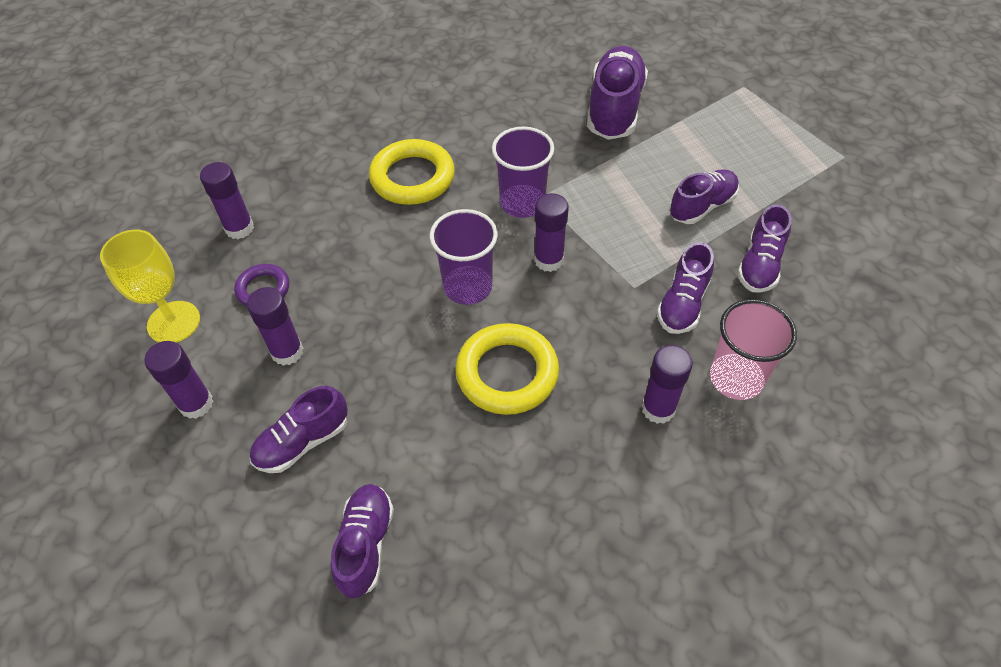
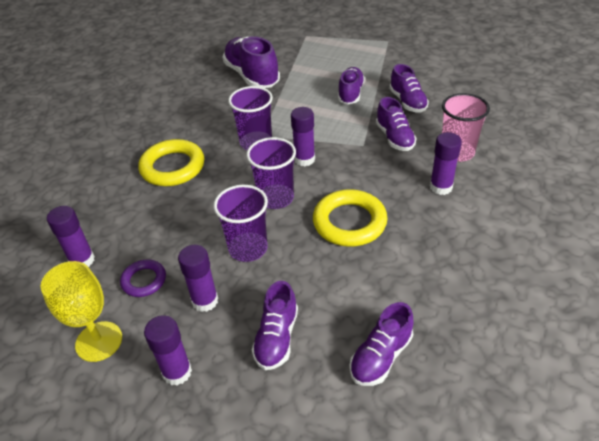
camera: 40 degrees left, 10 degrees down
(365, 545) = (381, 356): purple shoe -> purple shoe turned 105 degrees counterclockwise
(380, 325) = (248, 248): none -> purple cup

